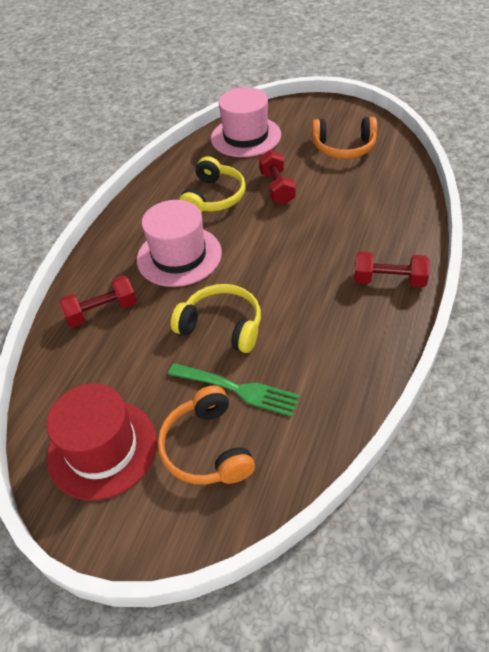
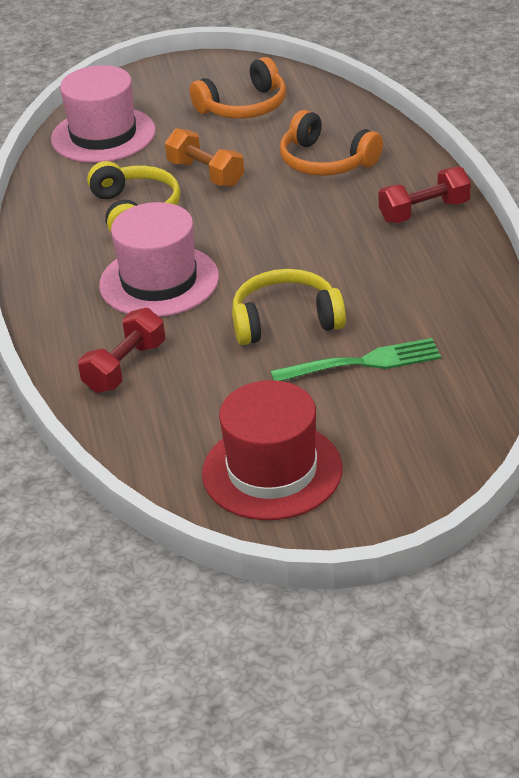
camera: 35 degrees left, 10 degrees down
(207, 448) = (383, 419): orange headphones -> orange headphones (326, 161)
(277, 188) = (205, 174): red dumbbell -> orange dumbbell

